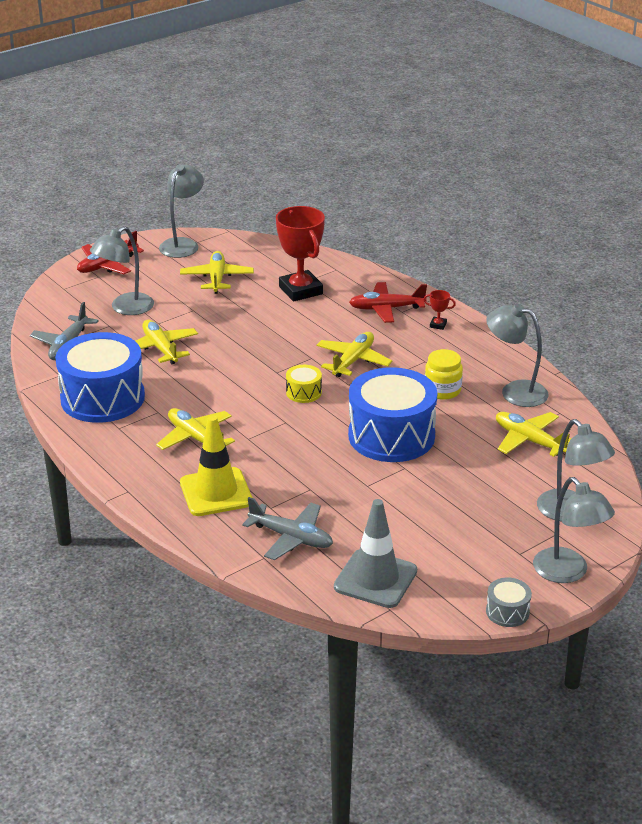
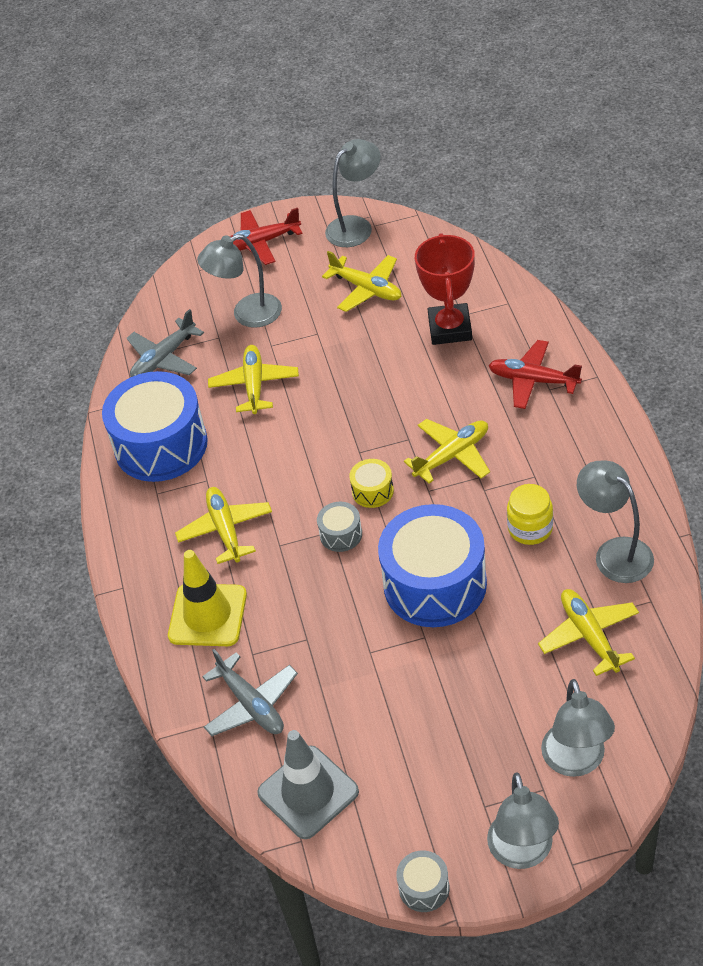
camera: 30 degrees right, 15 degrees up
(217, 278) = (367, 289): yellow plane -> yellow plane turned 105 degrees clockwise
(295, 422) = (341, 534): none -> grey drum
(438, 325) = (580, 421): red trophy -> none

